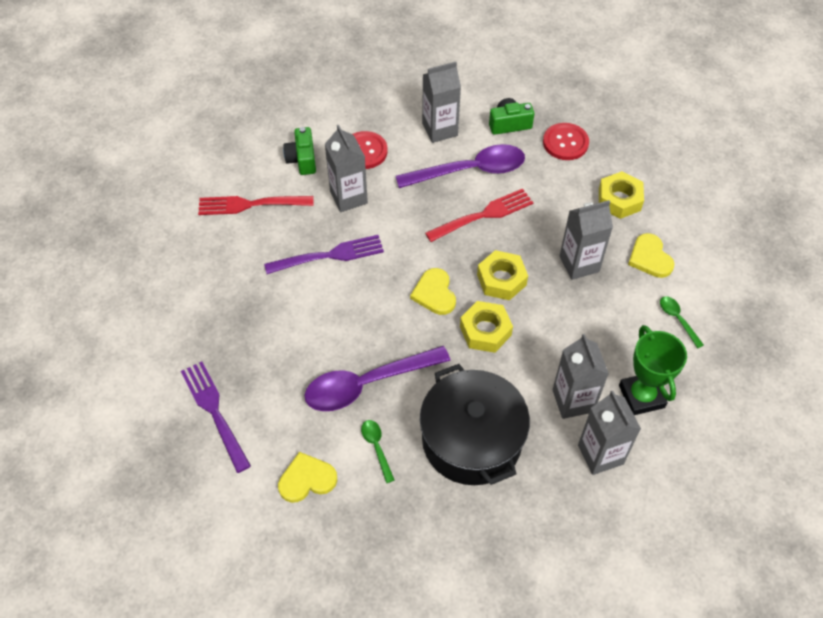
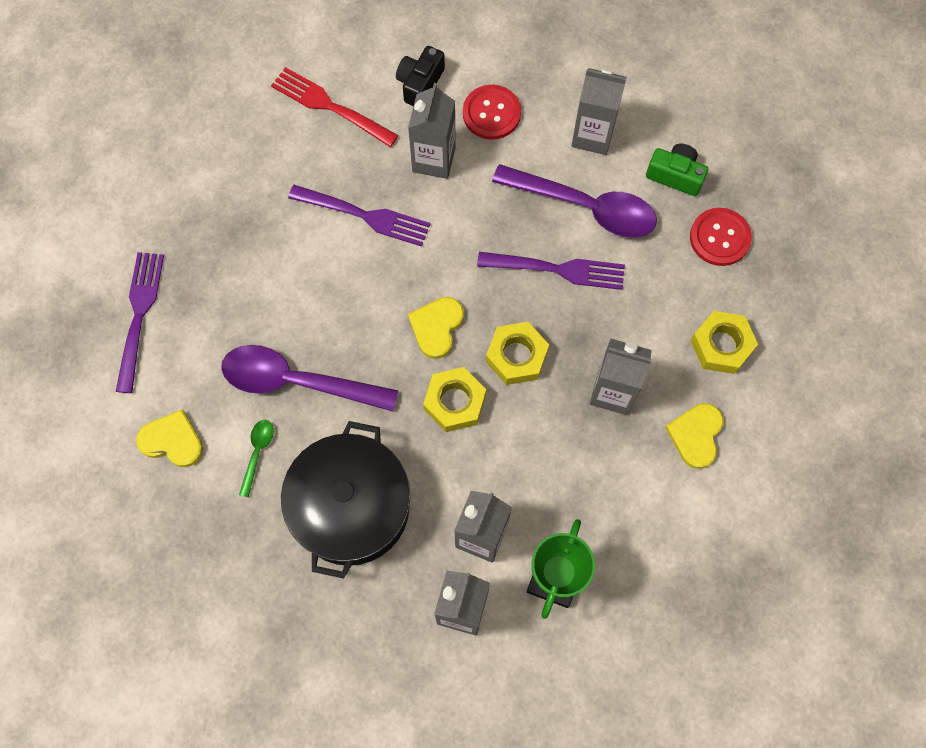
camera: 35 degrees right, 15 degrees up
(302, 159) = (420, 83): green camera -> black camera
(482, 215) = (556, 269): red fork -> purple fork
(677, 319) = (664, 524): green spoon -> none

